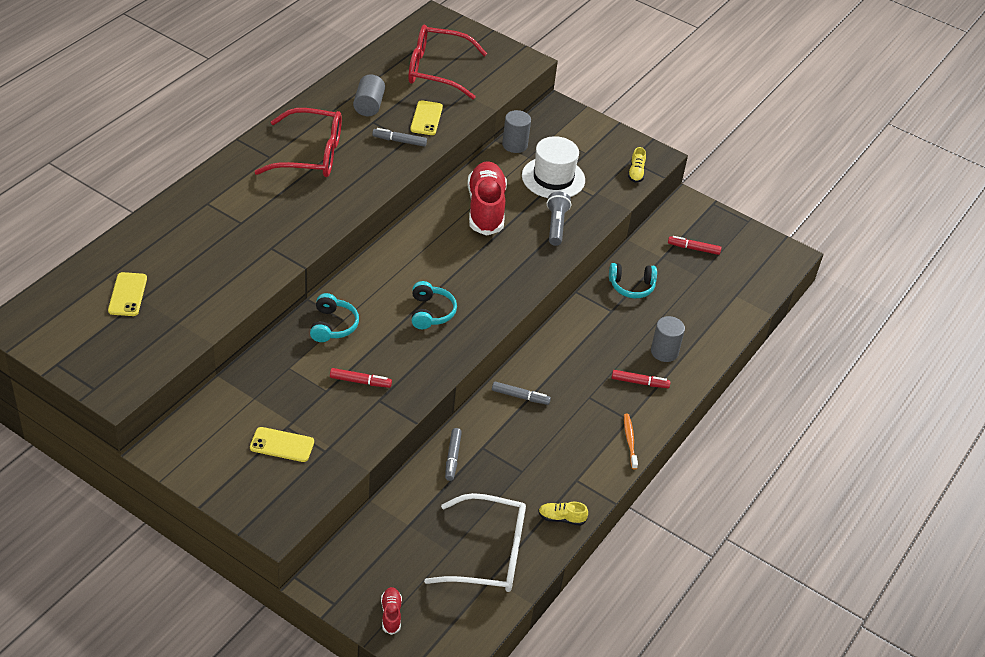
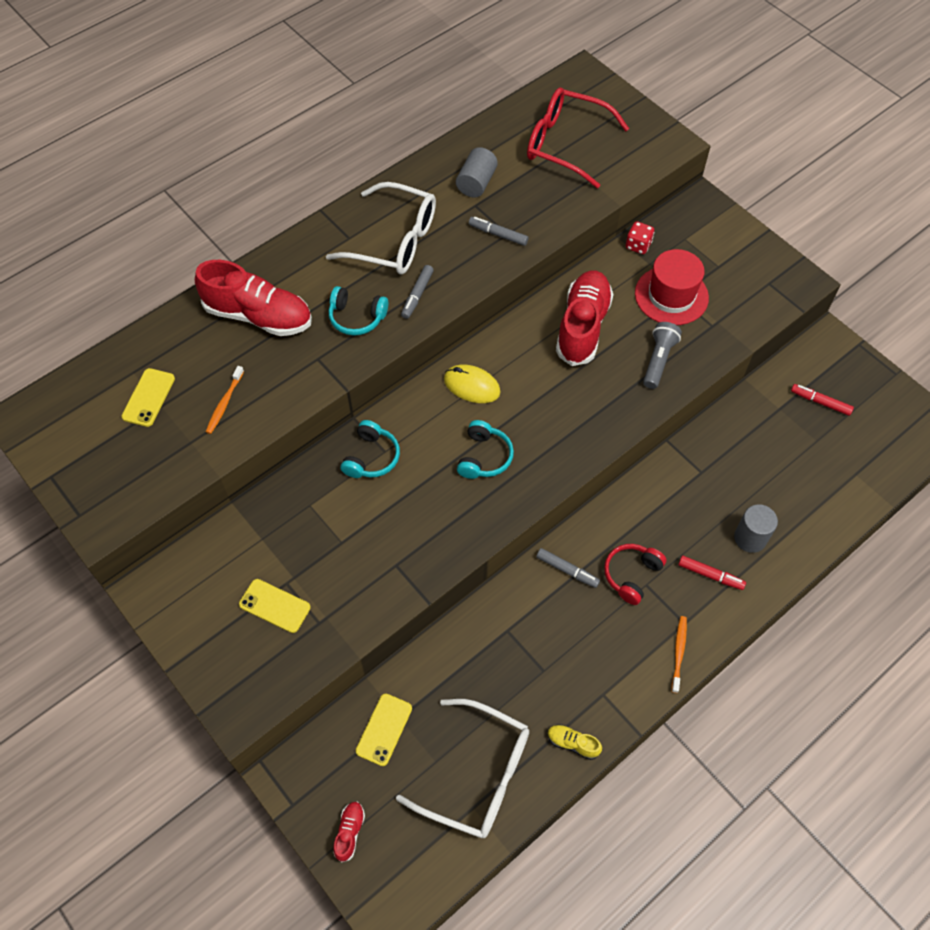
camera: 20 degrees right, 15 degrees up
(199, 290) = (224, 403): none -> orange toothbrush
(207, 223) = (258, 315): none -> red shoe
(310, 154) = (393, 240): red glasses -> white glasses
(360, 381) = (381, 536): red marker -> none
(404, 263) = (471, 386): none -> yellow mouse
(426, 118) = (536, 207): yellow phone -> yellow phone (384, 729)
(452, 457) = (471, 637): grey marker -> grey marker (417, 295)
(514, 145) = (638, 245): grey cylinder -> red dice
(553, 178) = (671, 295): white hat -> red hat
(575, 392) = (631, 575): none -> red headphones
(631, 286) = (733, 443): turquoise headphones -> turquoise headphones (356, 318)
(636, 173) = (771, 301): yellow shoe -> none

